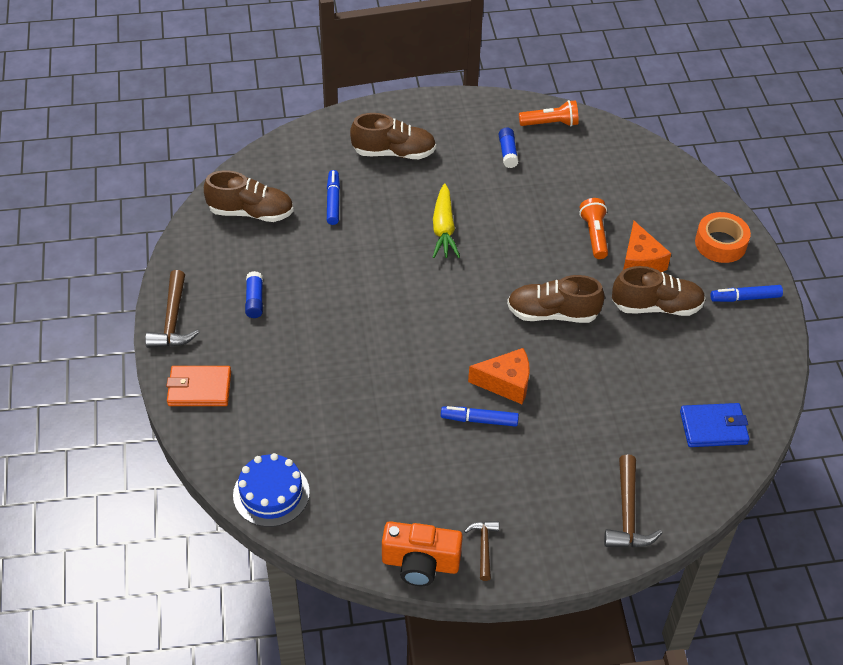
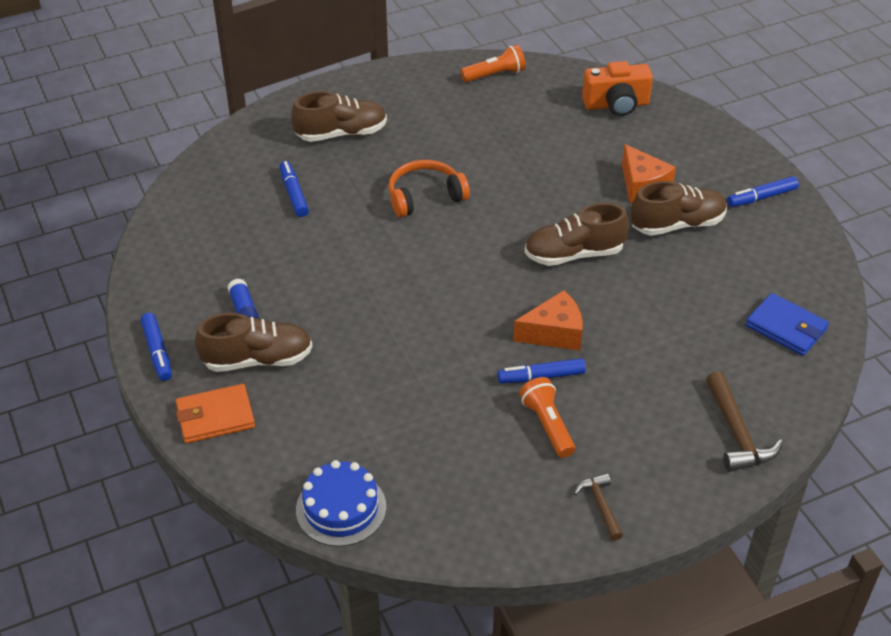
camera: 15 degrees left, 5 degrees down
(173, 320) = (157, 352): brown hammer -> blue marker
(251, 212) = (206, 223): brown shoe -> brown shoe (257, 359)
(420, 563) = (538, 540): orange camera -> orange camera (616, 105)
(443, 229) = (425, 197): yellow carrot -> orange headphones
(508, 153) = (462, 110): blue glue stick -> none
(594, 235) = (584, 170): orange flashlight -> orange flashlight (547, 425)
(713, 428) = (786, 327): blue wallet -> blue wallet turned 60 degrees clockwise
(720, 243) = (714, 152): orange tape -> none

